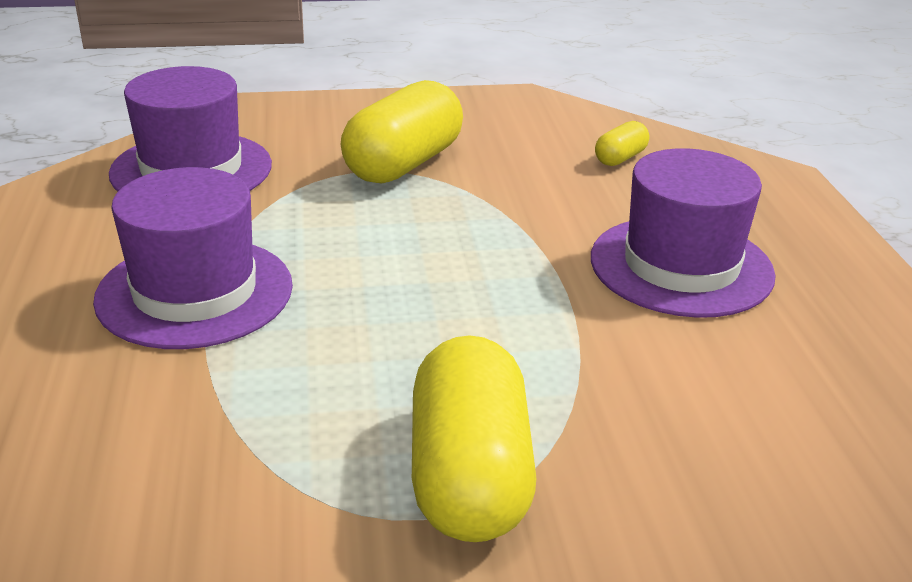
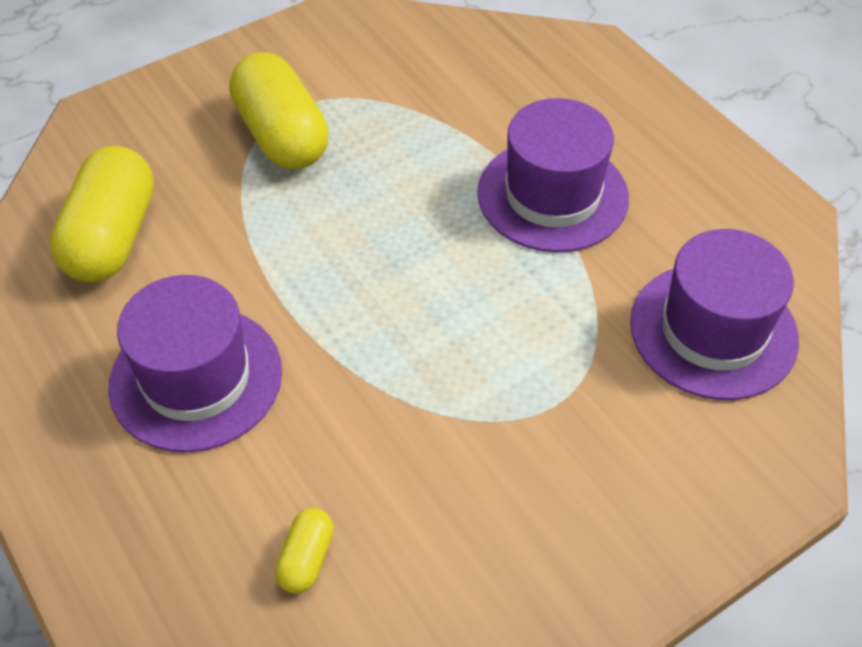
camera: 155 degrees right, 20 degrees up
(403, 164) = (530, 432): yellow capsule -> yellow capsule (112, 237)

